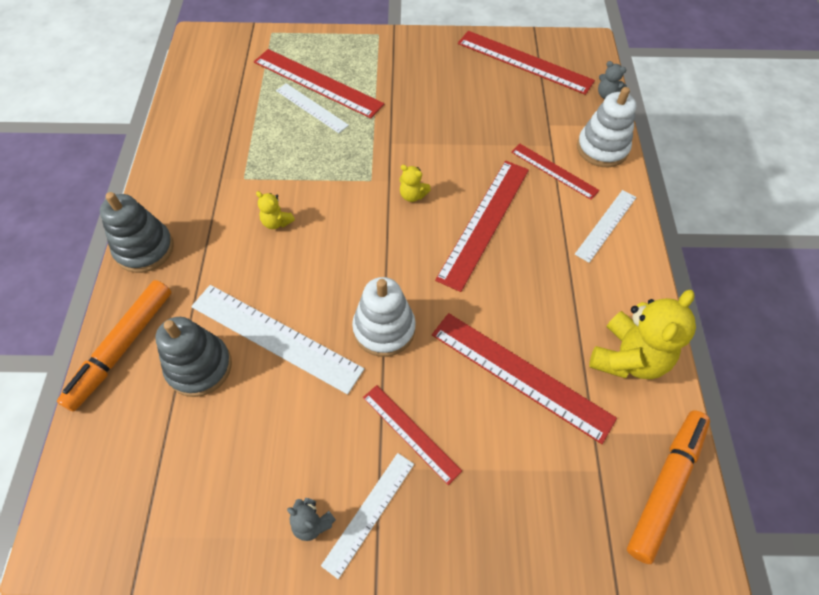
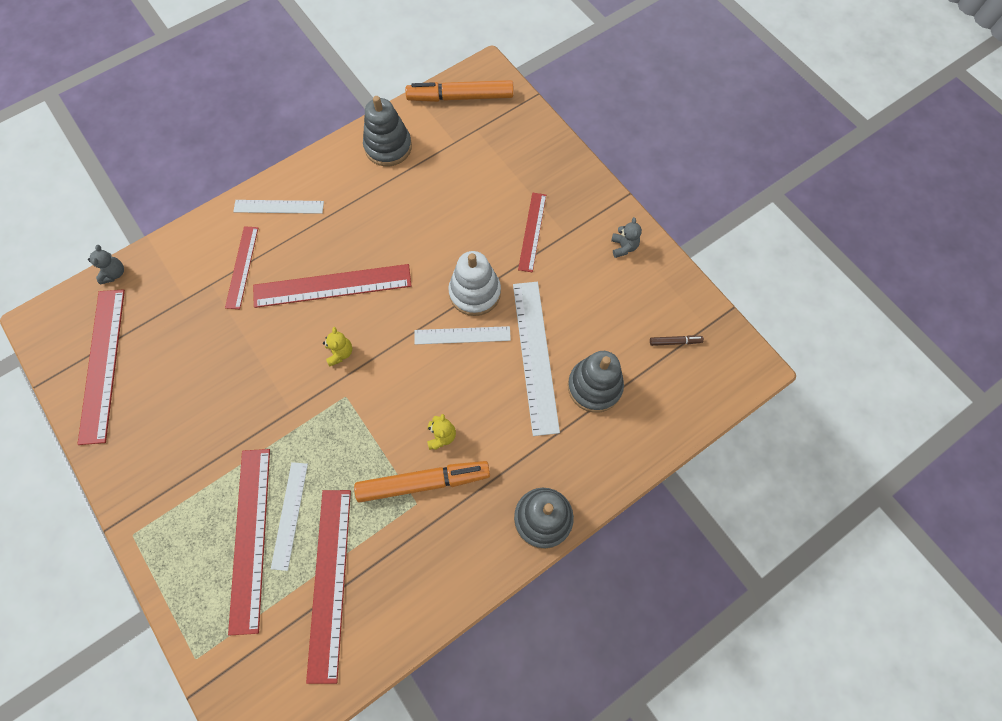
camera: 125 degrees left, 10 degrees up
(122, 347) = (625, 452): orange marker -> orange marker (422, 482)
(163, 483) = (675, 342): none -> brown marker
(369, 512) = (594, 223): white ruler -> white ruler (462, 335)
(521, 375) = (446, 196): red ruler -> red ruler (329, 582)
(602, 148) = (191, 246): white stacking toy -> none
(628, 358) = (388, 147): yellow teddy bear -> grey stacking toy

